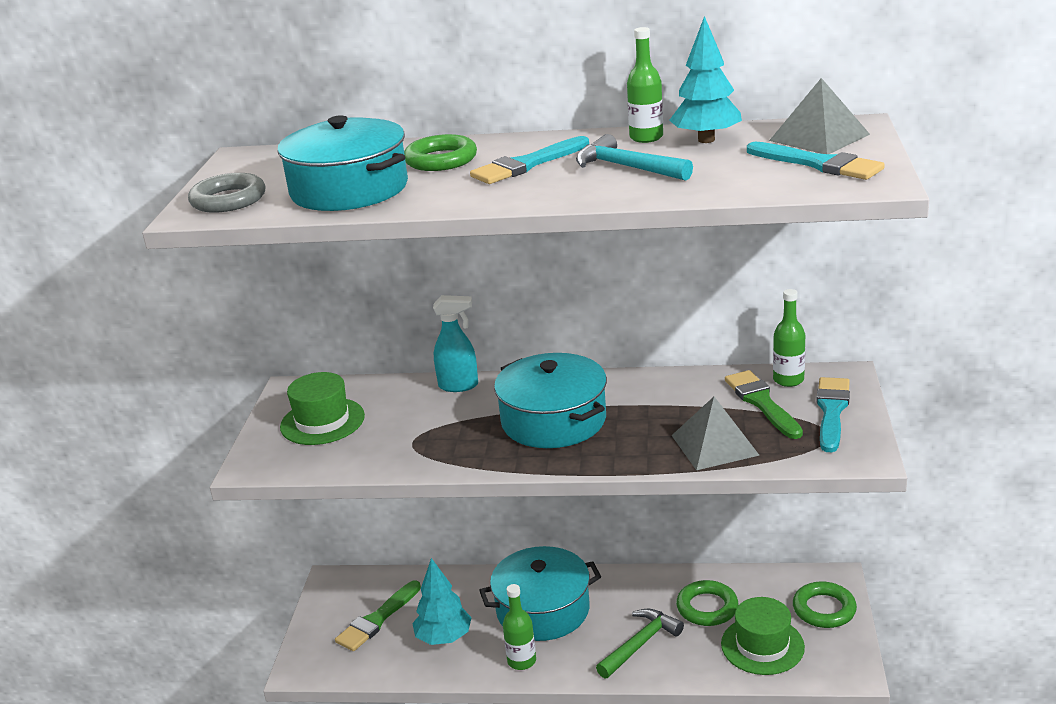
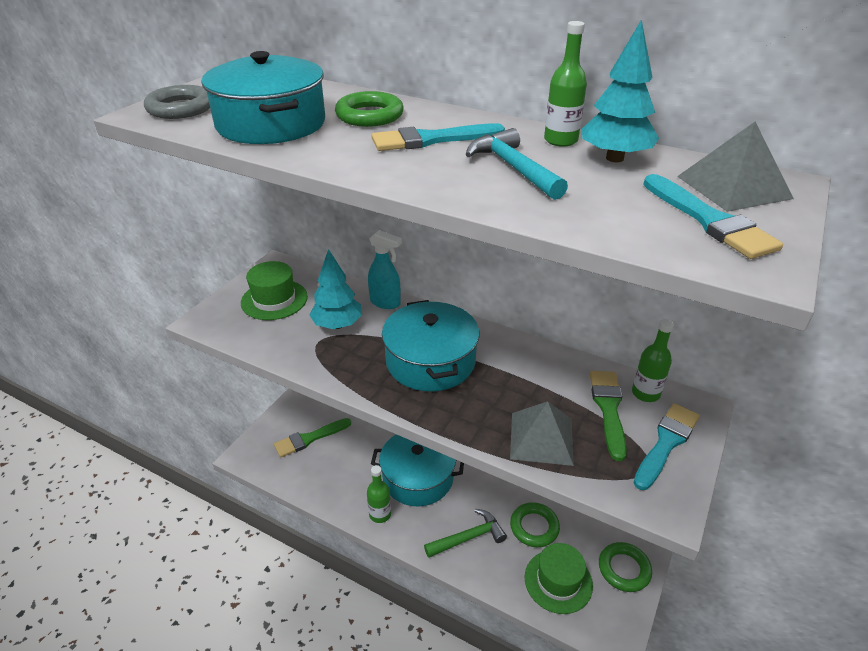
camera: 20 degrees right, 10 degrees up
(444, 638) = (341, 472): turquoise tree -> turquoise tree (337, 325)

